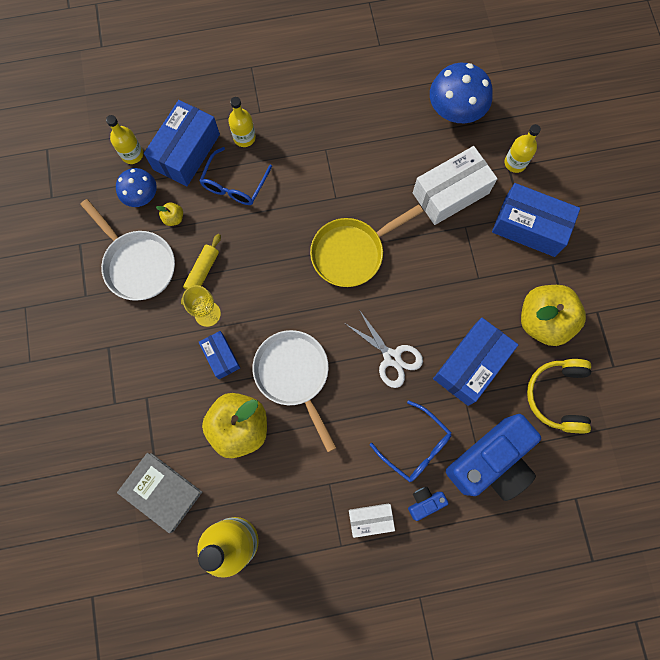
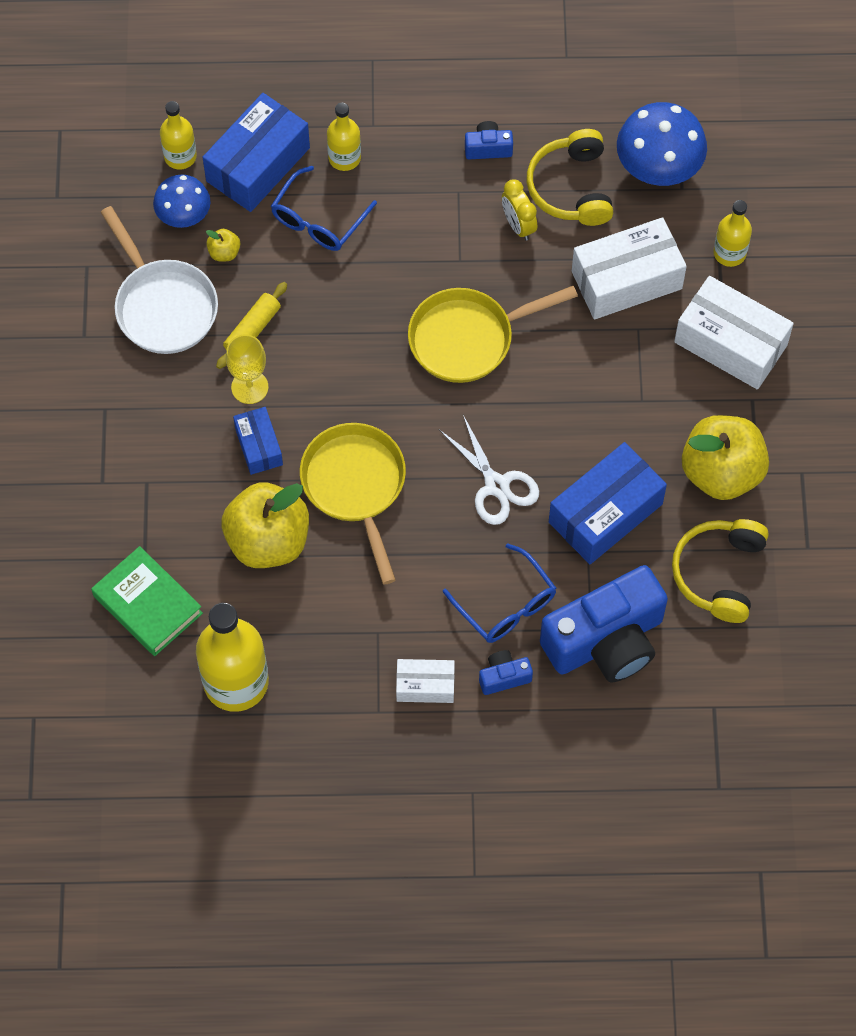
camera: 10 degrees right, 10 degrees down
(162, 492) = (148, 604): grey book -> green book
(294, 375) = (355, 486): white pan -> yellow pan
(339, 115) = (488, 148): none -> blue camera
(370, 166) = (518, 225): none -> yellow clock
(400, 134) = (571, 187): none -> yellow headphones
(529, 227) = (730, 343): blue box -> white box

